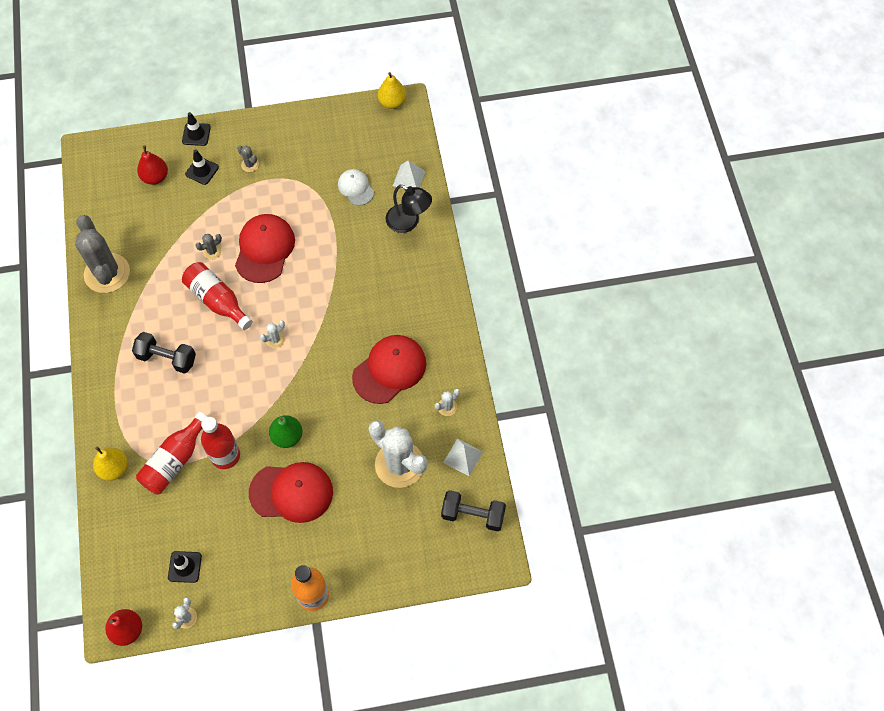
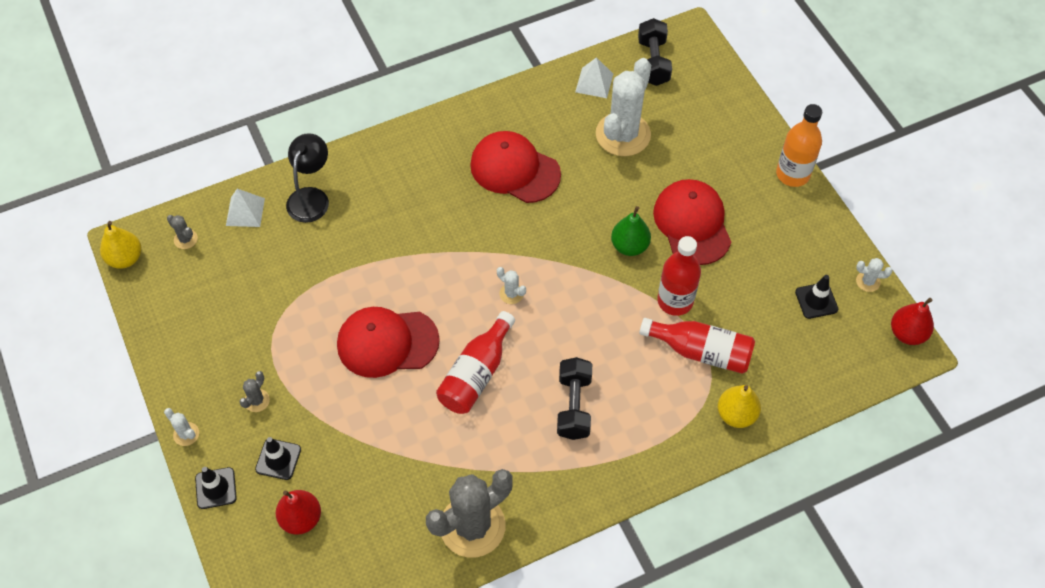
camera: 105 degrees left, 5 degrees down
(212, 251) = (405, 404): grey cactus -> grey cactus (185, 239)
(355, 188) = (271, 265): white cap -> none
(447, 407) = (542, 108): white cactus -> white cactus (186, 434)

